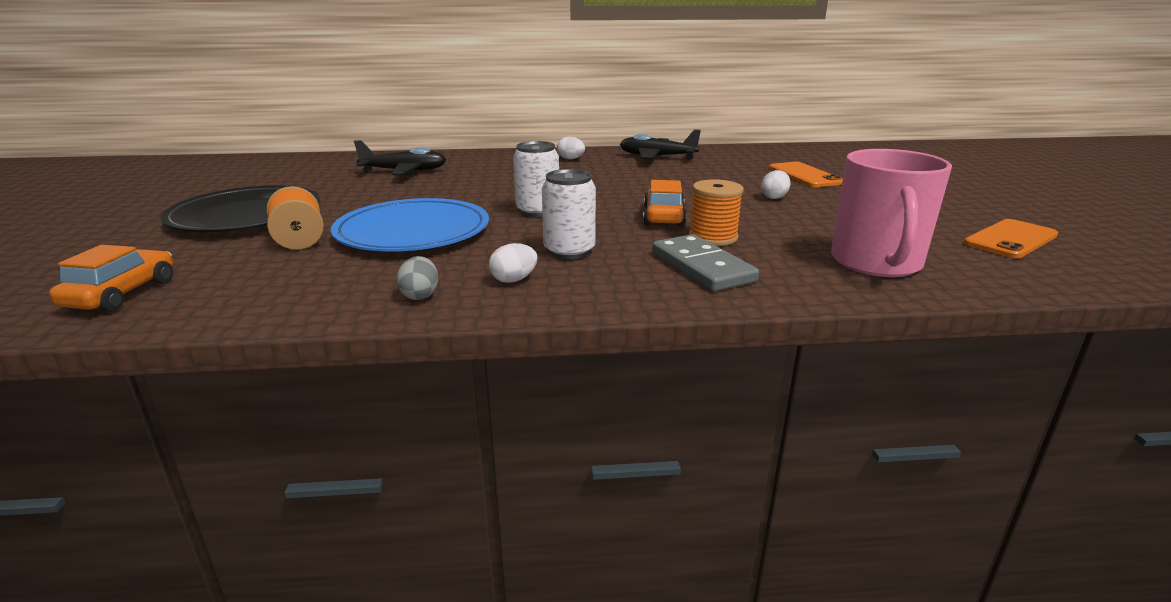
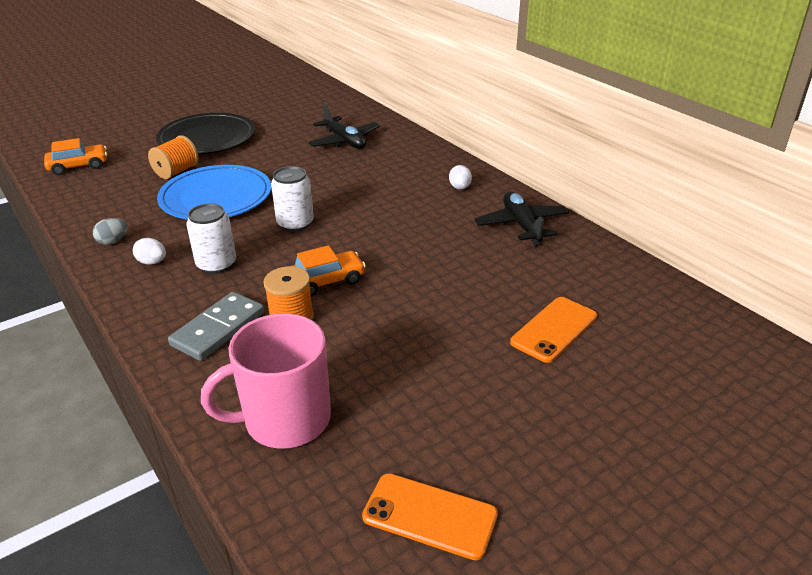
camera: 60 degrees right, 10 degrees up
(774, 197) = (442, 326): white egg -> none

